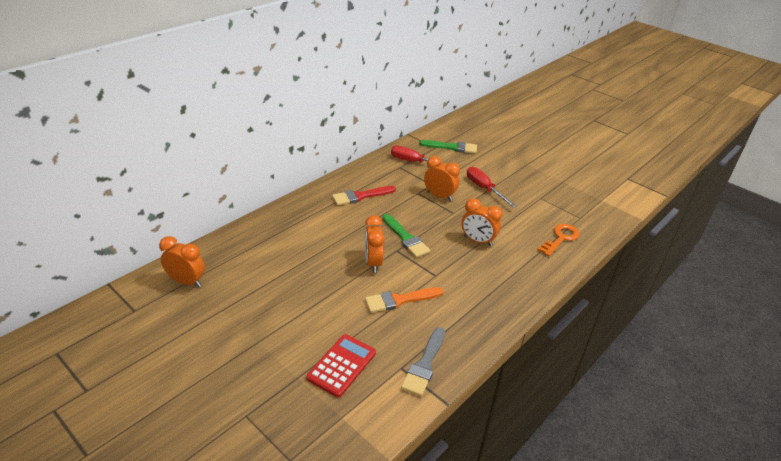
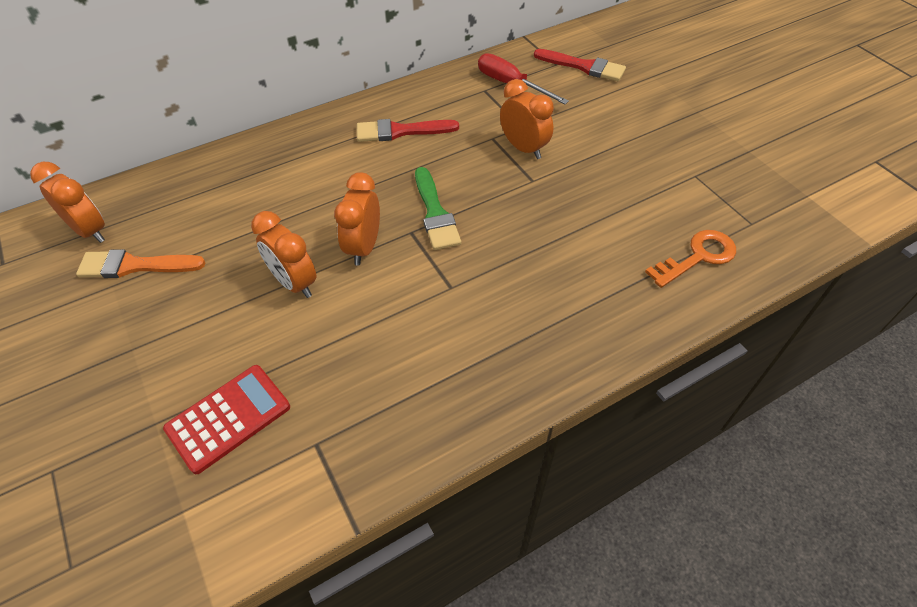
camera: 20 degrees right, 15 degrees up
(400, 300) = (373, 321): orange brush -> orange brush (135, 266)
(424, 364) = (355, 447): grey brush -> none
(452, 147) = (584, 66): green brush -> red brush
(477, 241) = (549, 237): orange clock -> orange clock (294, 283)
(484, 189) = (604, 145): red screwdriver -> none

